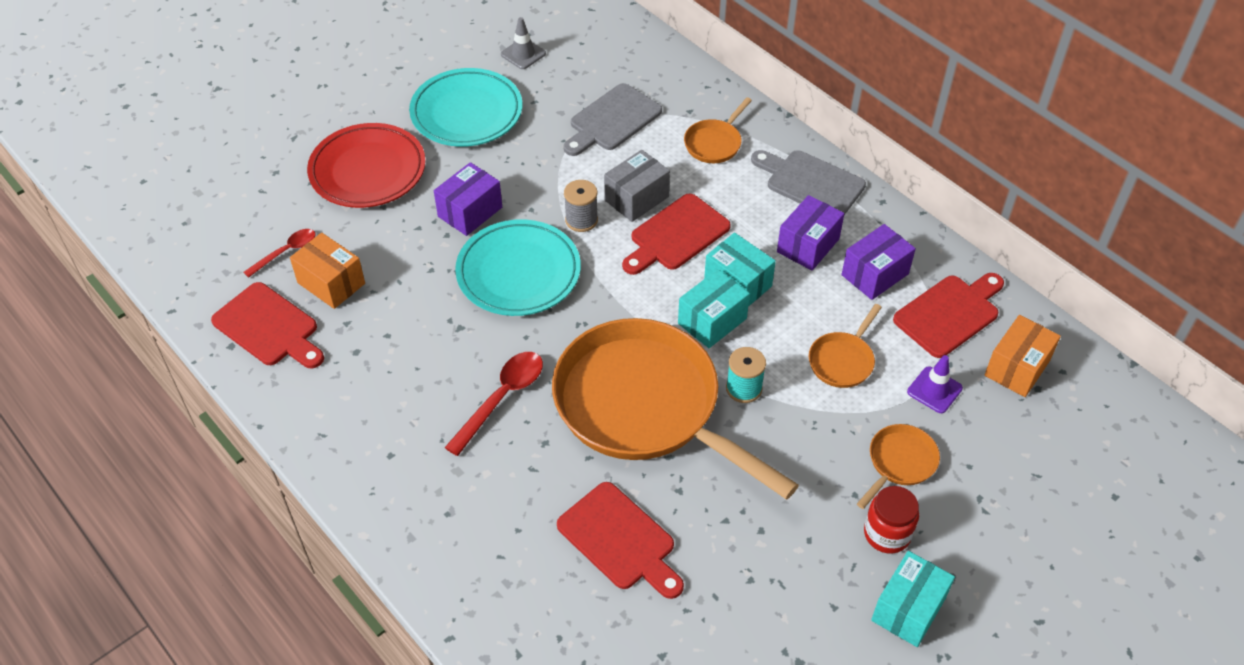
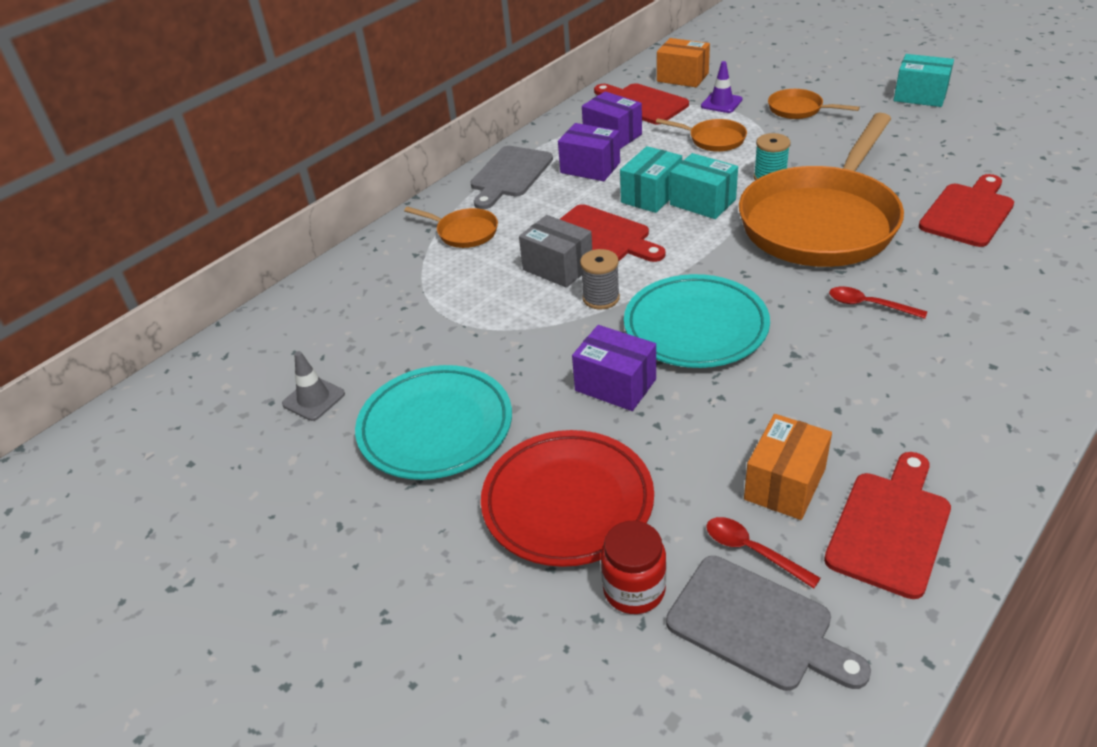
camera: 95 degrees left, 10 degrees down
(502, 398) = (869, 305): red spoon -> red spoon, size x0.64
(612, 120) = (436, 303): grey cutting board -> grey cutting board (757, 625)
(887, 534) = (865, 108): red jar -> red jar (634, 589)

